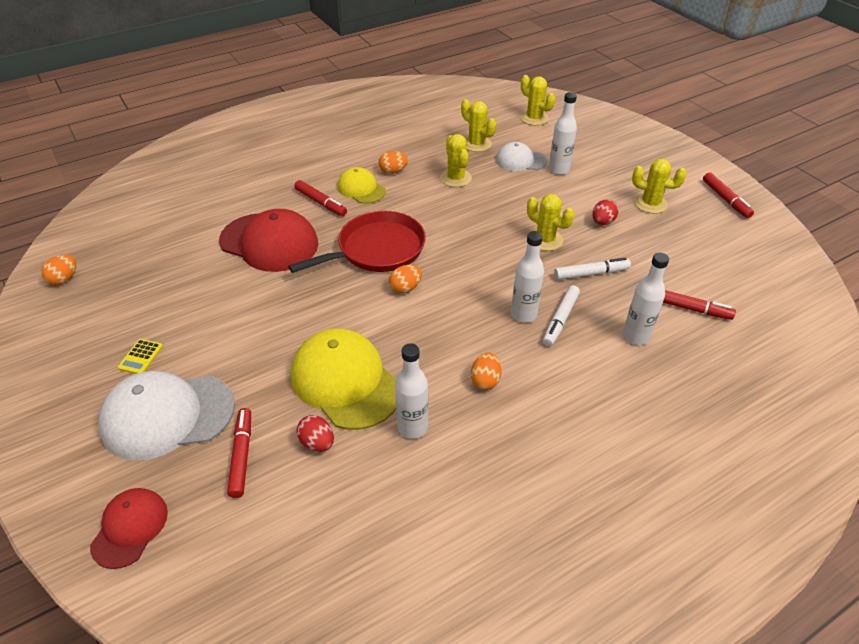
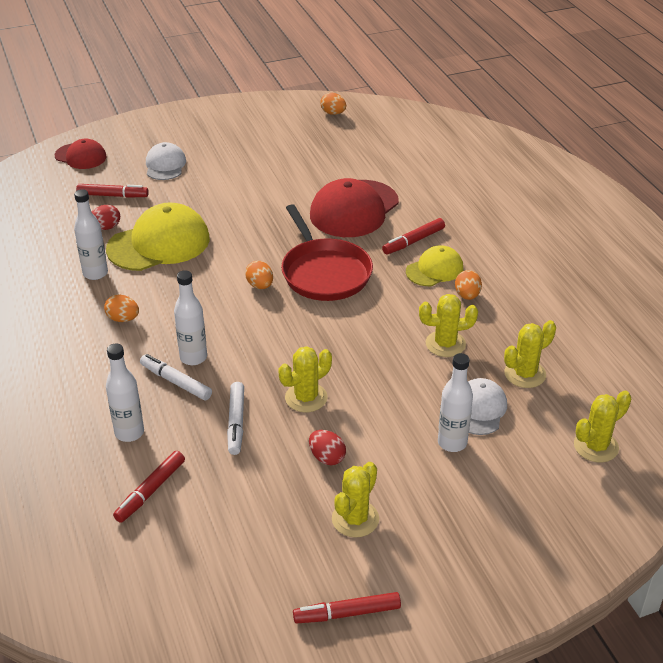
camera: 100 degrees right, 5 degrees down
(141, 357) = (229, 151): yellow calculator -> none
(167, 416) = (165, 165): white cap -> white cap, size x0.57

